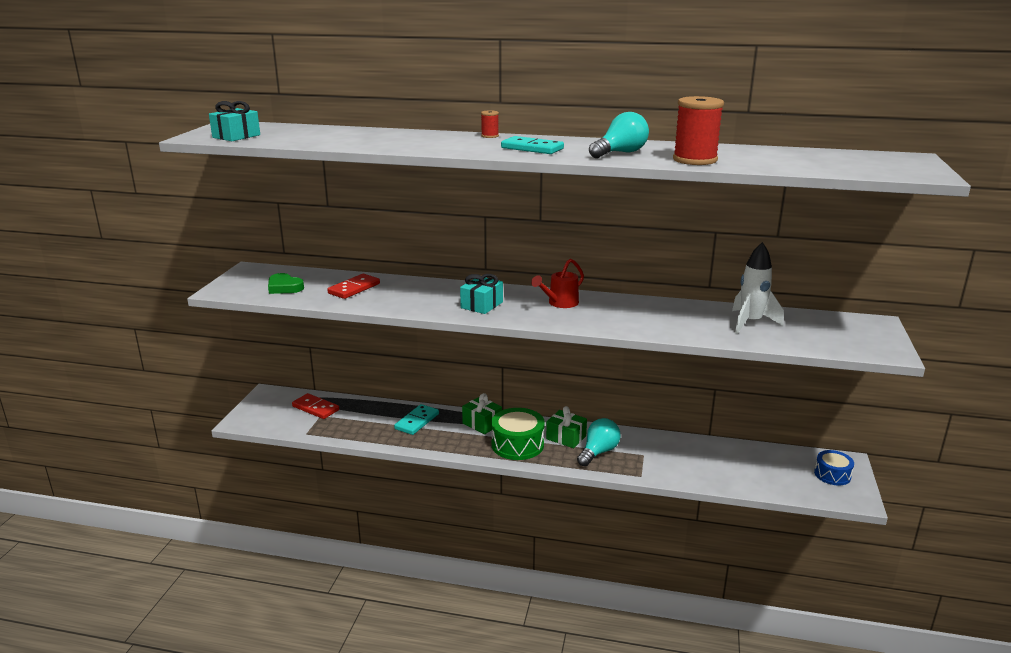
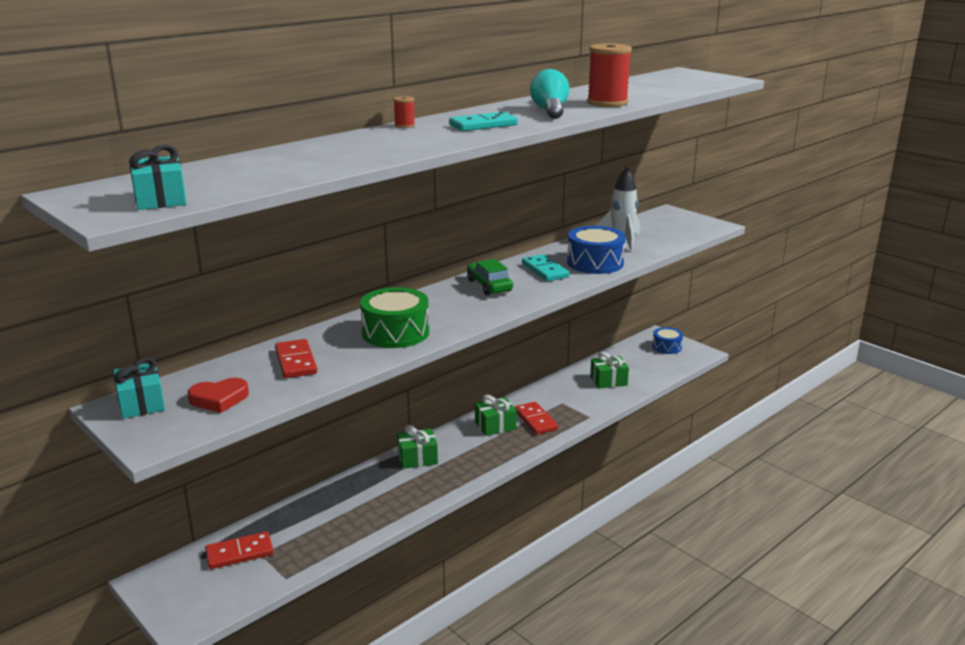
camera: 55 degrees left, 0 degrees up
(284, 287) = (219, 399): green heart -> red heart
(417, 421) = (363, 494): turquoise domino -> turquoise domino (544, 270)
(482, 305) = (442, 315): turquoise gift -> turquoise gift (141, 403)
(517, 445) = (476, 454): green drum -> green drum (395, 333)
(560, 303) = (489, 286): red watering can -> green car
(598, 452) = (535, 420): turquoise light bulb -> red domino
(678, 326) = (595, 263): none -> blue drum
(715, 464) = (608, 381): none -> green gift

